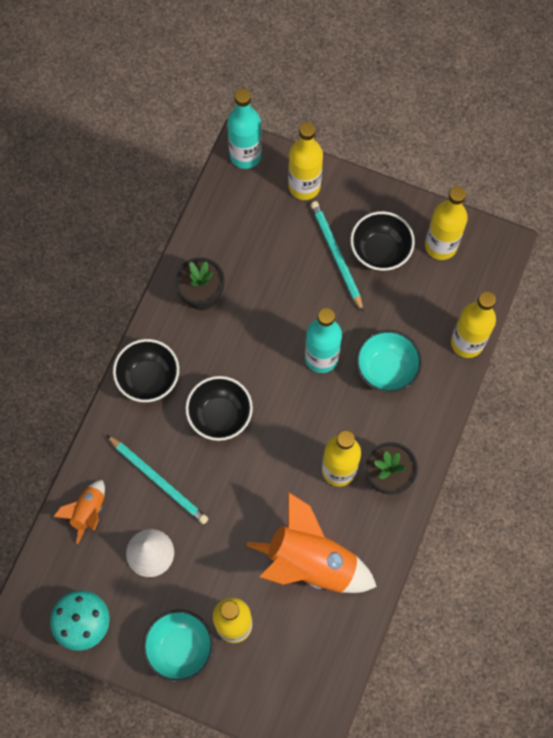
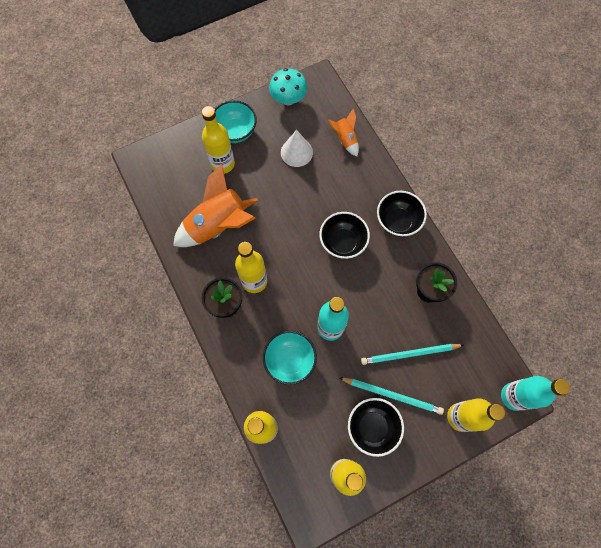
camera: 130 degrees right, 0 degrees up
(158, 480) = (332, 184): turquoise pencil -> turquoise pencil (409, 354)

